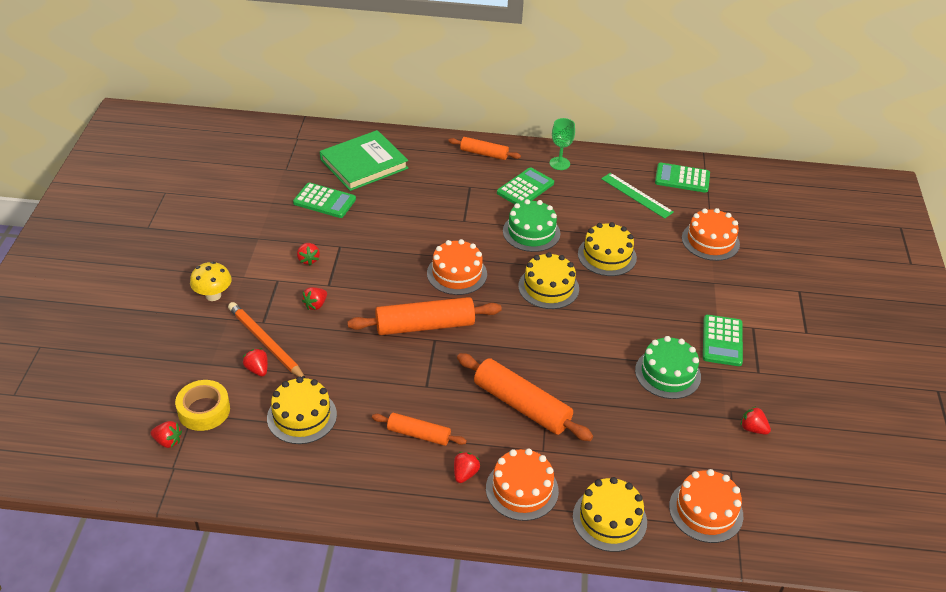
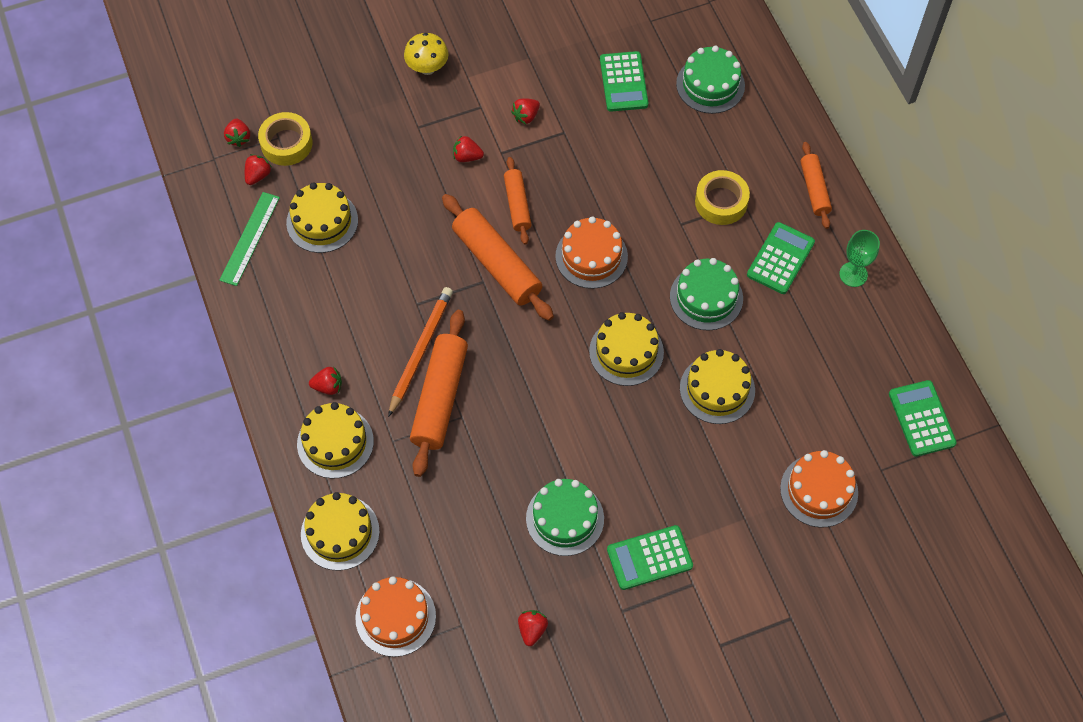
camera: 65 degrees right, 20 degrees up
(257, 369) = (357, 156): red strawberry -> red strawberry (258, 175)
(266, 343) = (393, 144): orange pencil -> orange pencil (420, 351)
(364, 164) = (710, 85): green book -> green cake
(418, 434) = (353, 326): orange rolling pin -> orange rolling pin (517, 205)
(461, 196) = (721, 202): none -> yellow tape
(522, 489) = (335, 442): orange cake -> yellow cake
(525, 188) = (780, 258): green calculator -> green calculator turned 75 degrees counterclockwise
(636, 195) = (851, 380): green ruler -> green ruler (250, 238)

